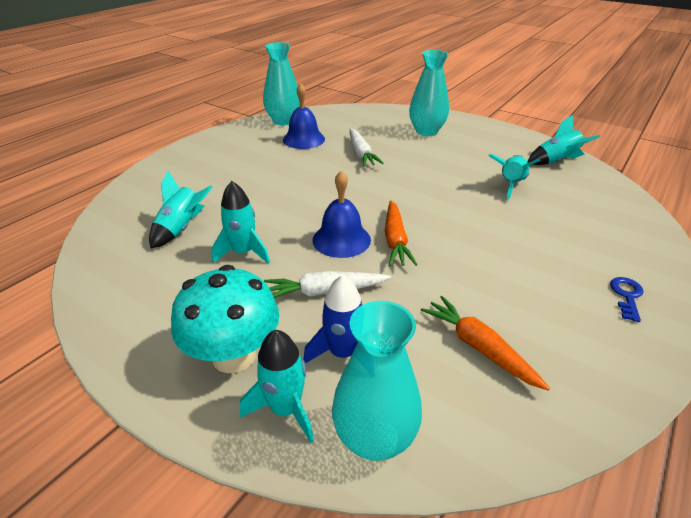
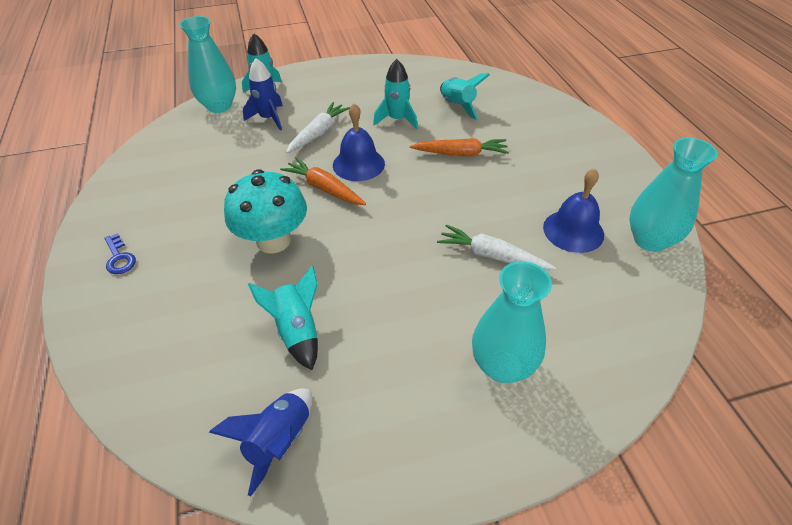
camera: 130 degrees right, 10 degrees up
(234, 355) = (315, 90): turquoise mushroom -> turquoise mushroom (273, 241)
(479, 347) = (202, 162): orange carrot -> orange carrot (461, 154)
(557, 161) = (279, 441): turquoise rocket -> blue rocket

